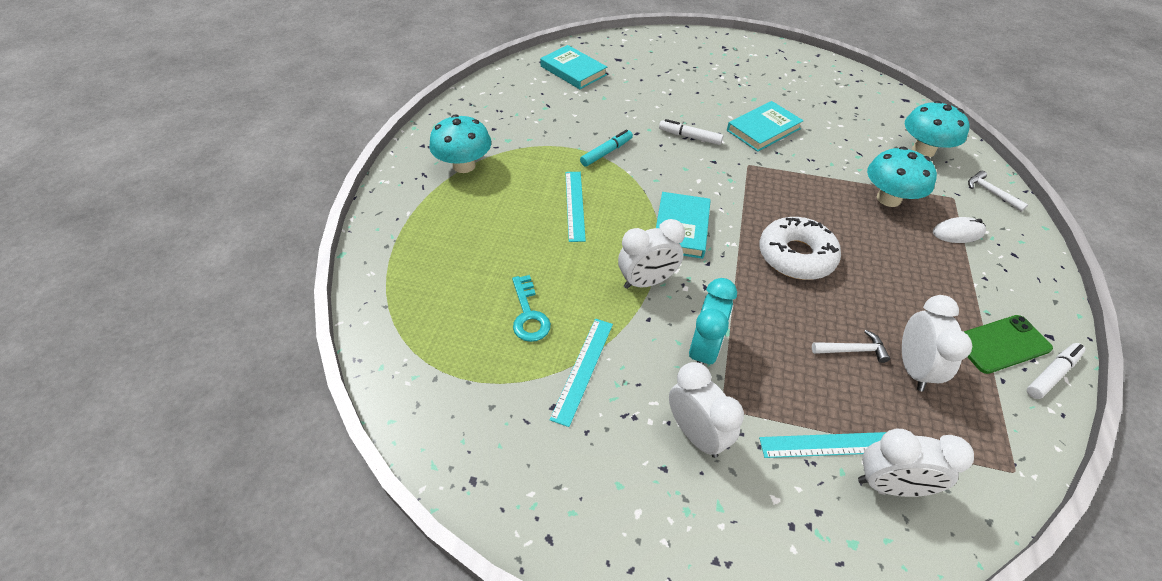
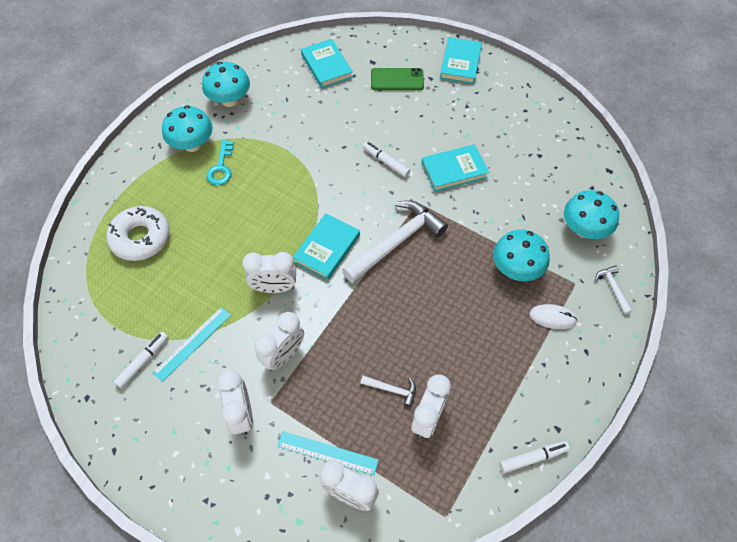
camera: 20 degrees right, 10 degrees up
(484, 117) = (230, 100): none -> turquoise mushroom
(529, 315) = (177, 289): turquoise key -> turquoise key (221, 167)
(529, 410) = (143, 361): none -> white marker
(575, 205) = (257, 204): turquoise ruler -> none
(606, 152) = (308, 160): turquoise marker -> none
(704, 350) = (283, 355): turquoise clock -> white clock
(705, 45) = (460, 63): none -> turquoise book
(751, 204) = (396, 242): none -> white hammer
(796, 256) = (402, 299): white donut -> white donut (141, 238)
(1001, 344) = (512, 422): green phone -> green phone (397, 79)

